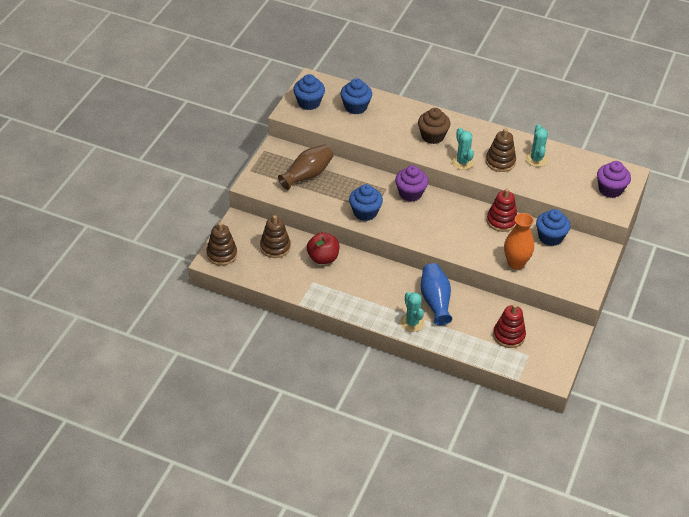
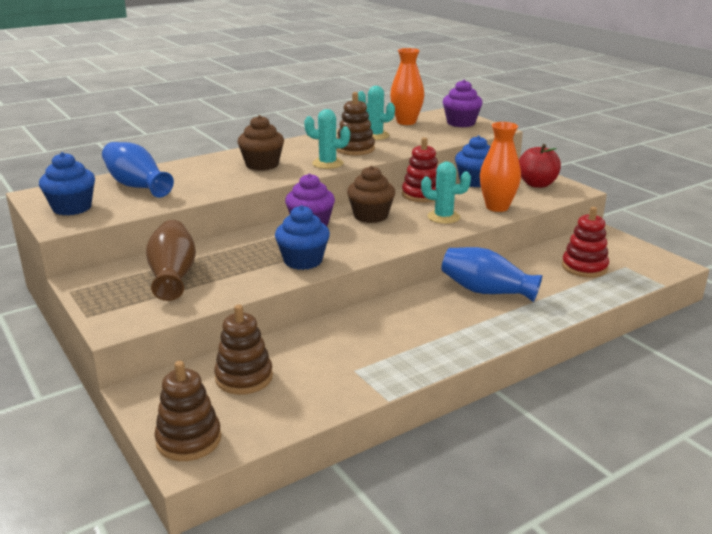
camera: 55 degrees left, 20 degrees down
(323, 258) = (318, 344): red apple -> red apple (537, 184)
(355, 107) = (137, 186): blue cupcake -> blue vase
(412, 323) = (512, 320): turquoise cactus -> turquoise cactus (443, 217)
(446, 212) = (370, 216): none -> brown cupcake
(582, 161) = (406, 122): none -> orange vase

